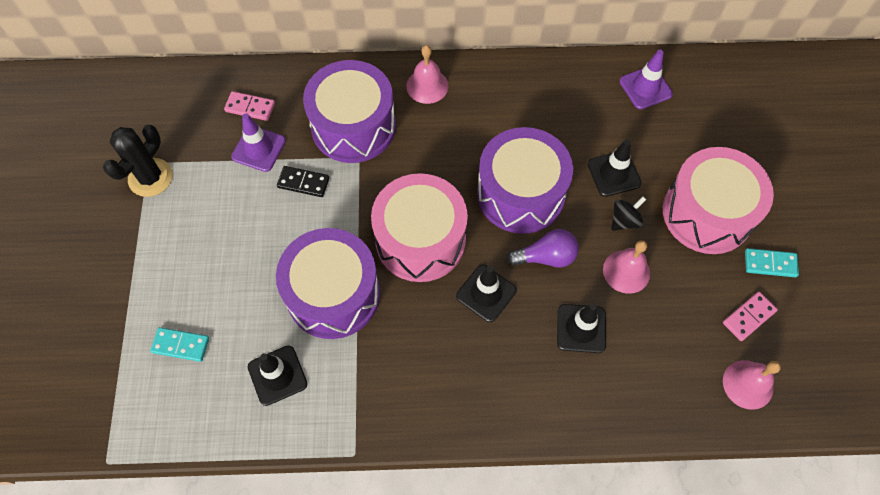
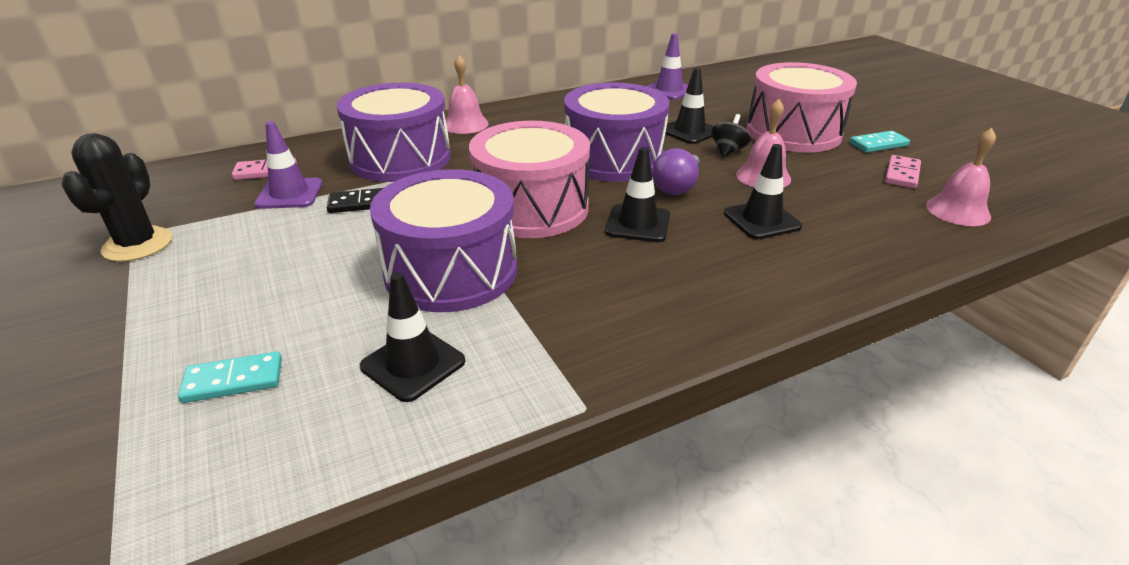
camera: 25 degrees left, 30 degrees down
(546, 257) = (677, 187): purple light bulb -> purple light bulb turned 150 degrees clockwise

